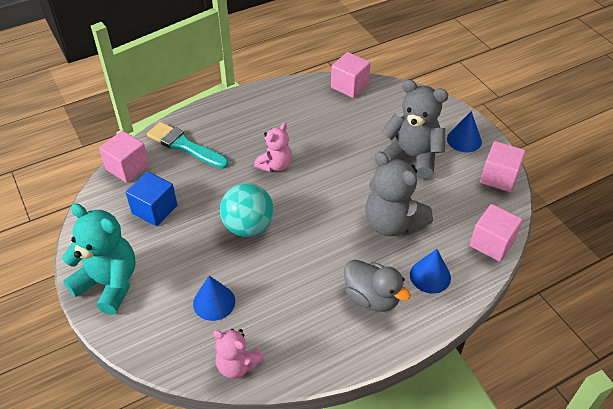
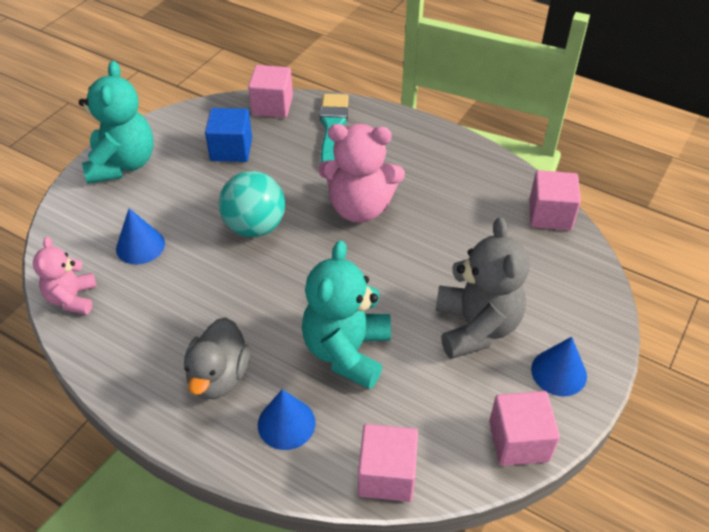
camera: 60 degrees right, 0 degrees up
(275, 165) = (360, 208): pink teddy bear -> pink teddy bear, size x1.67
(392, 223) = (347, 351): grey teddy bear -> turquoise teddy bear

